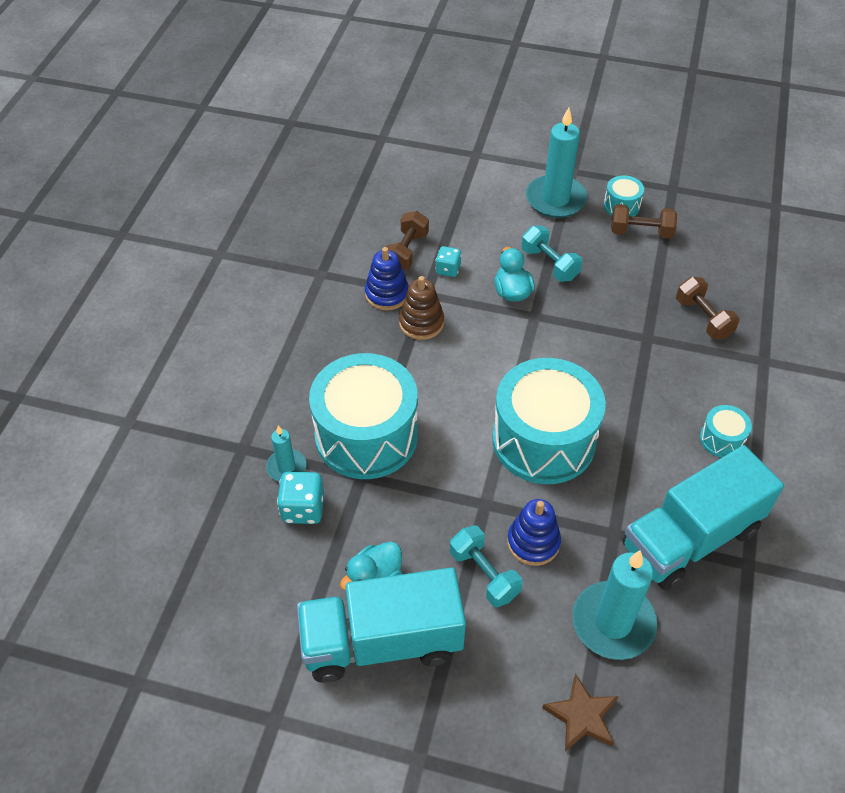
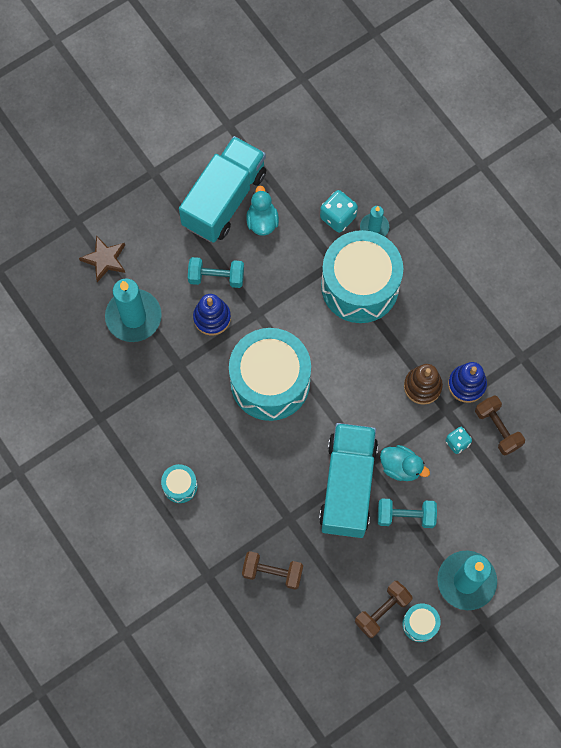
camera: 130 degrees right, 20 degrees up
(691, 538) = (140, 403): turquoise truck -> turquoise truck (347, 486)

